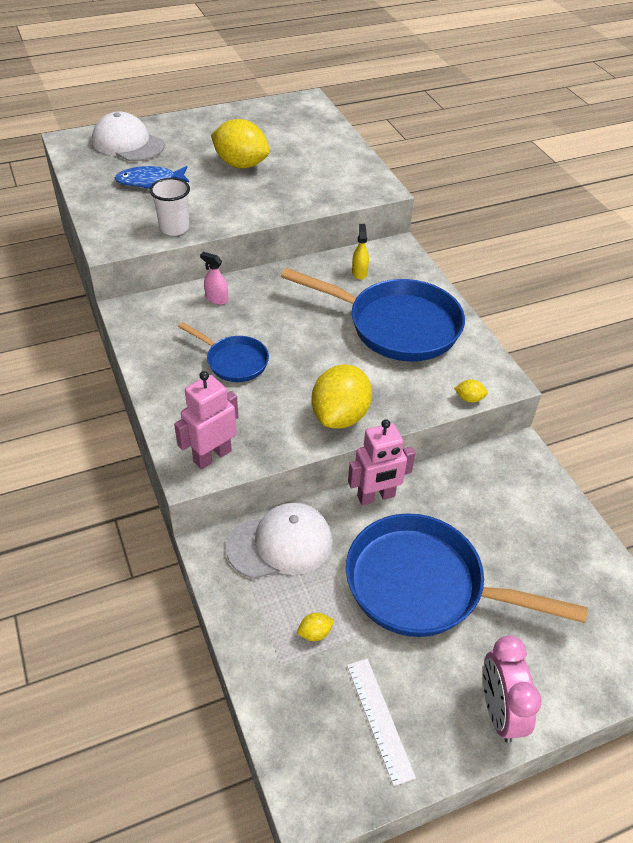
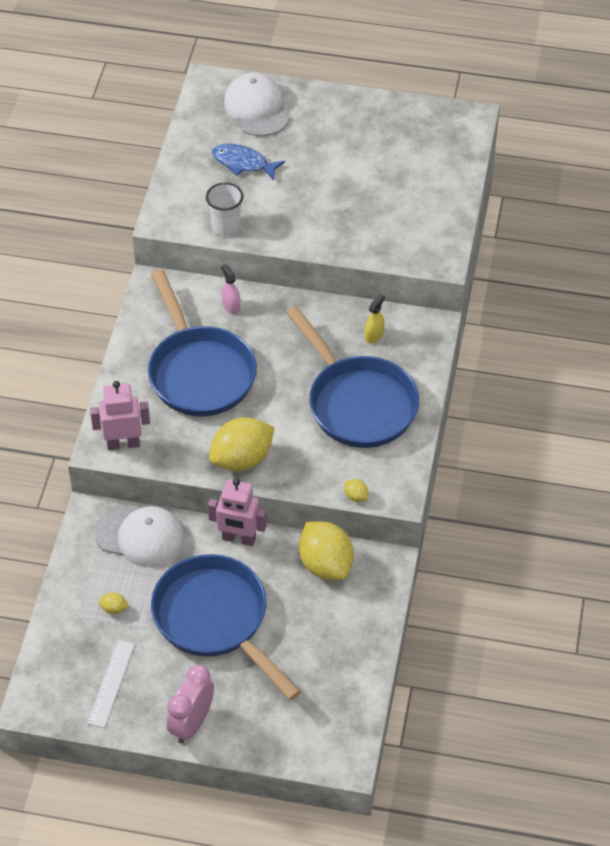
camera: 35 degrees right, 5 degrees up
(234, 361) = (199, 372): blue pan -> blue pan, size x1.92
(241, 164) = (338, 177): yellow lemon -> yellow lemon (325, 564)

